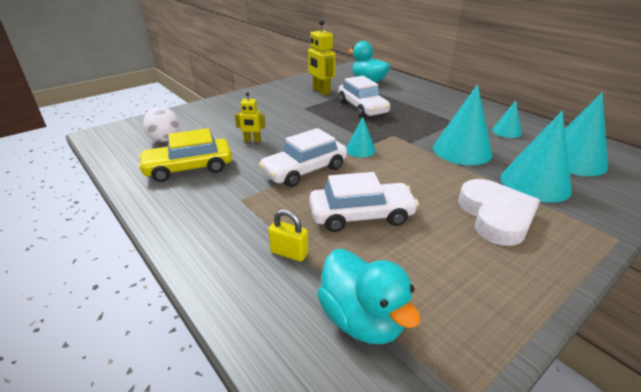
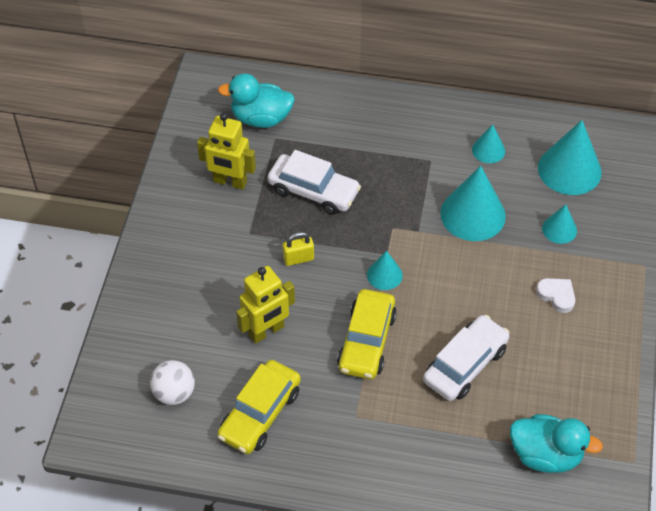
camera: 40 degrees left, 20 degrees up
(252, 140) = (266, 331): yellow robot -> yellow robot, size x1.72
(289, 253) = (452, 439): yellow padlock -> yellow padlock (298, 259)
(304, 170) = (366, 341): white car -> yellow car
(495, 216) = (557, 295): white heart -> white heart, size x0.52
(535, 183) = (559, 229): turquoise cone -> turquoise cone, size x0.53

